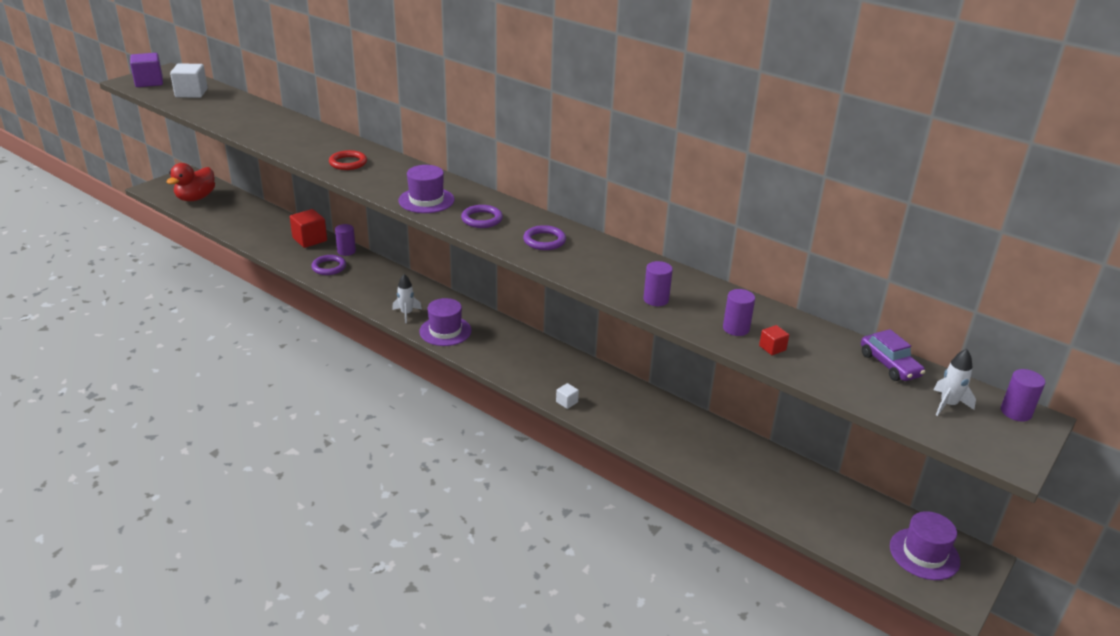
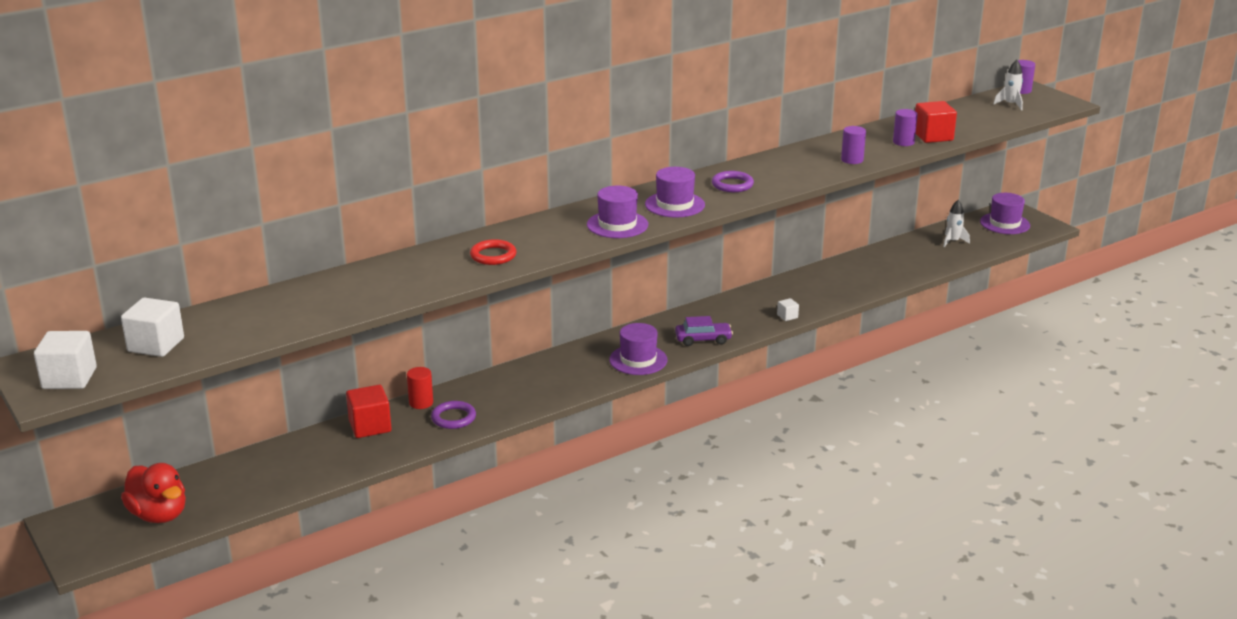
camera: 70 degrees left, 5 degrees down
(149, 82) = (69, 378): purple cube -> white cube
(346, 251) = (421, 403): purple cylinder -> red cylinder
(406, 313) = (591, 378): white rocket -> white rocket (953, 241)
(482, 219) = (674, 205): purple ring -> purple hat
(772, 348) = (933, 136): red cube -> red cube, size x2.03
(889, 365) = (962, 109): purple car -> purple car (703, 339)

